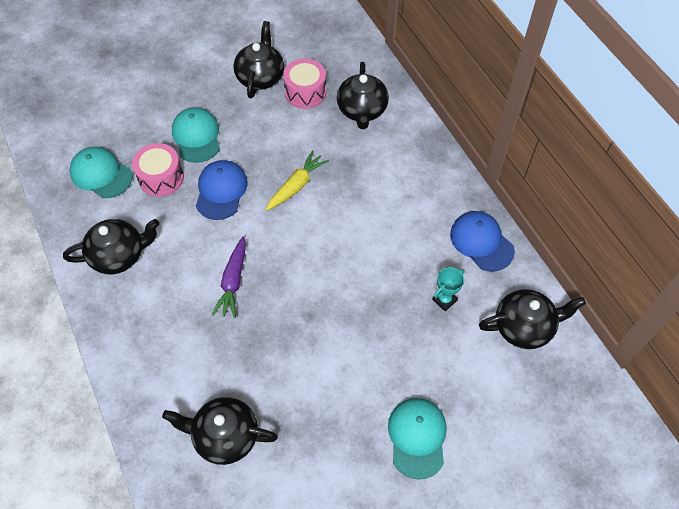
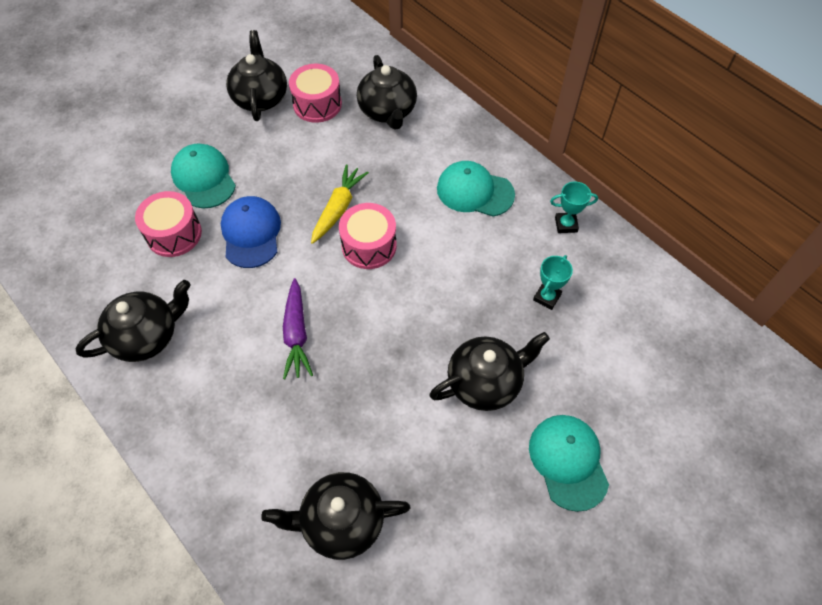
camera: 15 degrees left, 0 degrees up
(101, 174) = (98, 245): turquoise cap -> turquoise cap (475, 191)
(311, 222) = (369, 245): none -> pink drum
(481, 242) = (566, 224): blue cap -> turquoise trophy
(524, 327) = (643, 306): black teapot -> black teapot (485, 382)

